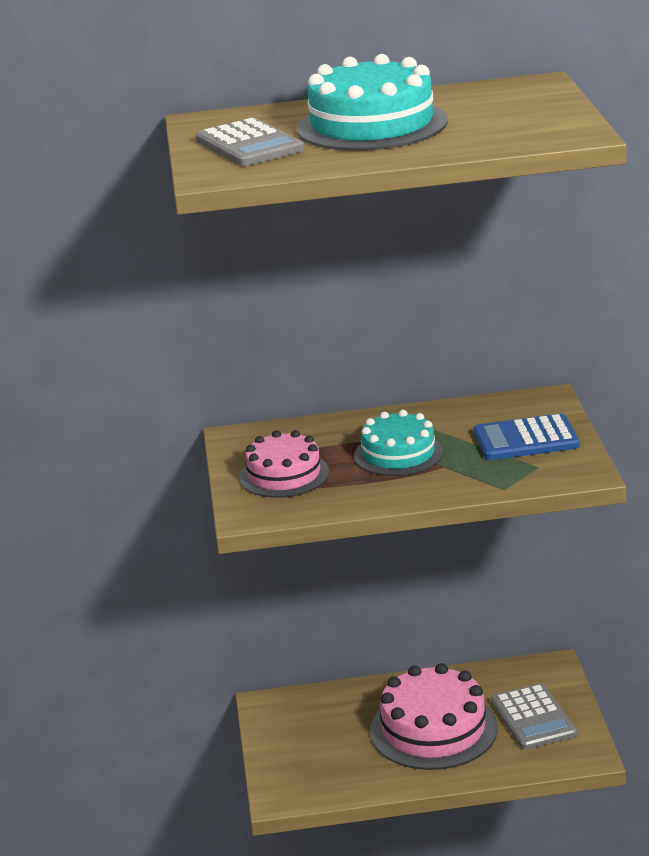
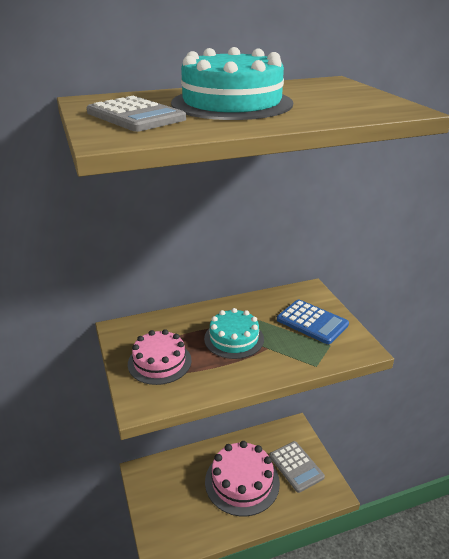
camera: 15 degrees left, 5 degrees up
(526, 439) = (312, 322): blue calculator -> blue calculator turned 120 degrees counterclockwise

